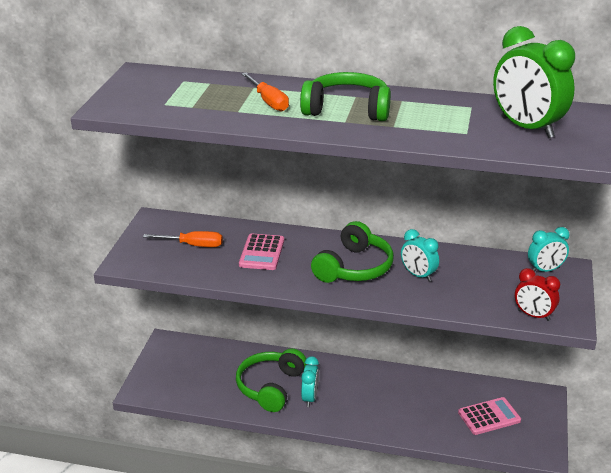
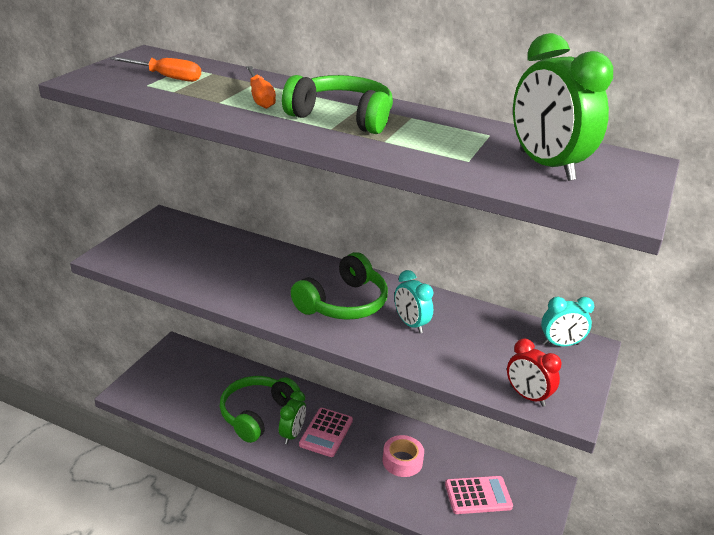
camera: 10 degrees right, 0 degrees up
(193, 245) = (187, 250): orange screwdriver -> orange screwdriver (166, 77)
(262, 253) = (253, 270): pink calculator -> pink calculator (326, 432)
(310, 398) = (292, 434): turquoise clock -> green clock
(415, 401) = (402, 461): none -> pink tape

